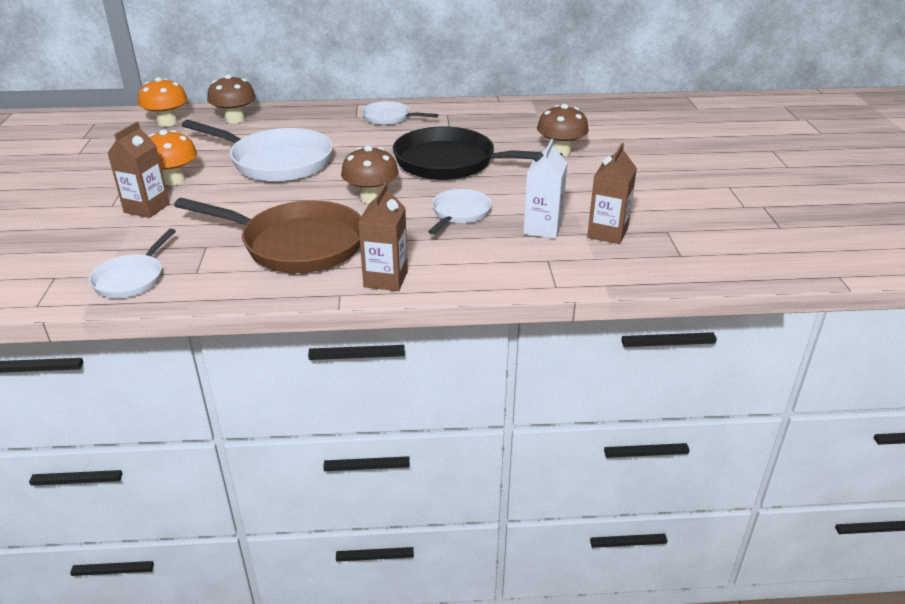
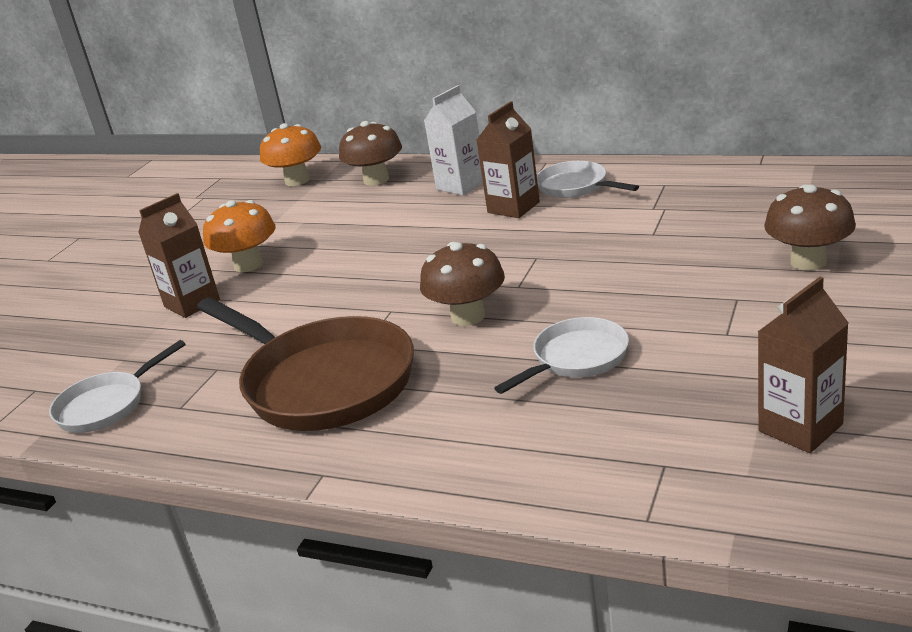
camera: 30 degrees right, 5 degrees down
(276, 162) = (383, 247): white pan -> none
(385, 279) = (399, 459): brown carton -> brown carton (513, 207)
(451, 163) = (619, 268): black pan -> none
(542, 228) = (691, 403): white carton -> white carton (461, 185)

